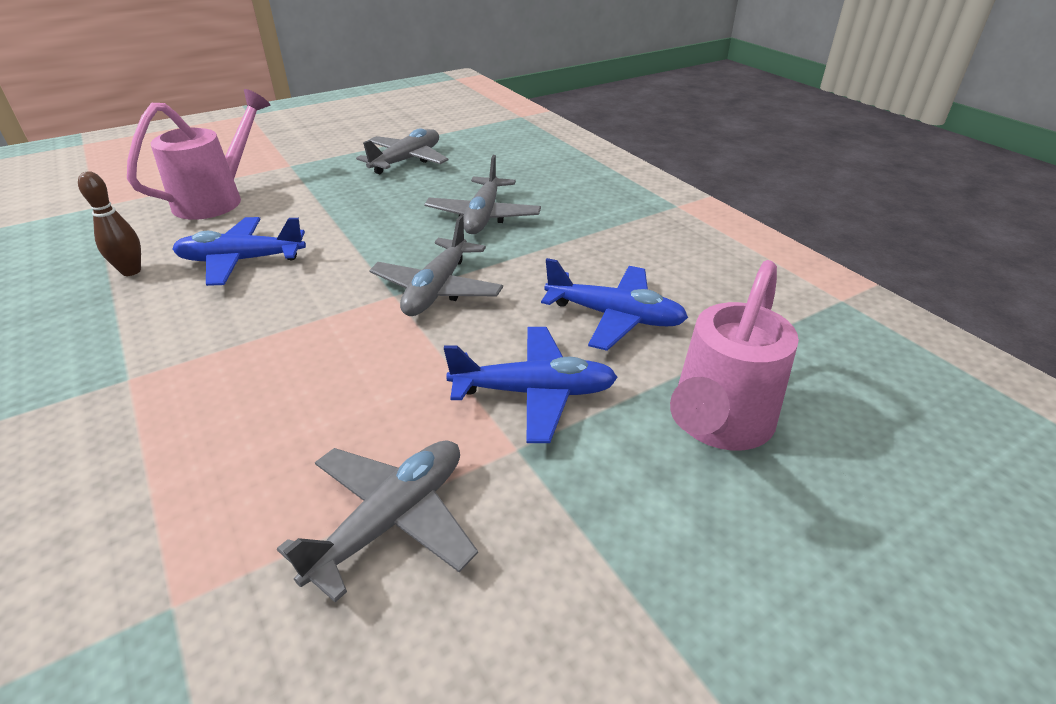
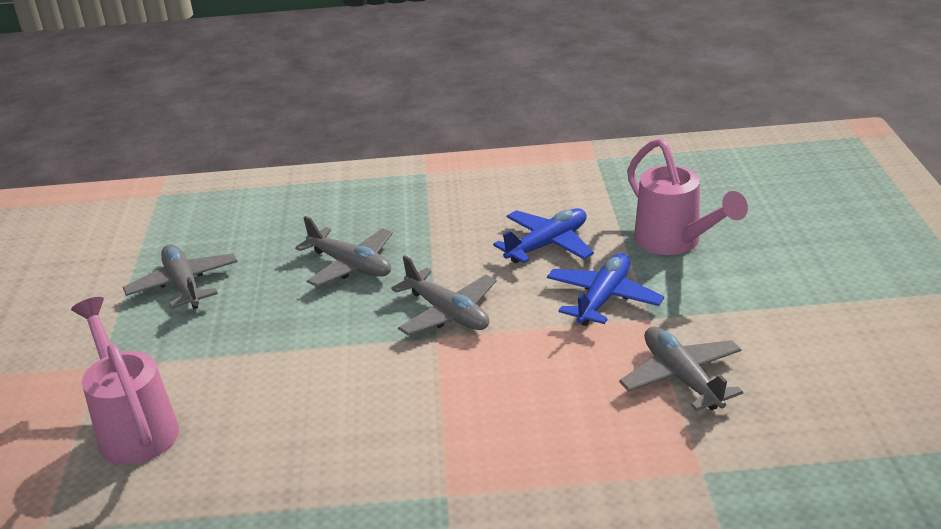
camera: 60 degrees left, 5 degrees down
(131, 271) = (250, 495): brown bowling pin -> none
(241, 260) = (298, 417): blue plane -> none

